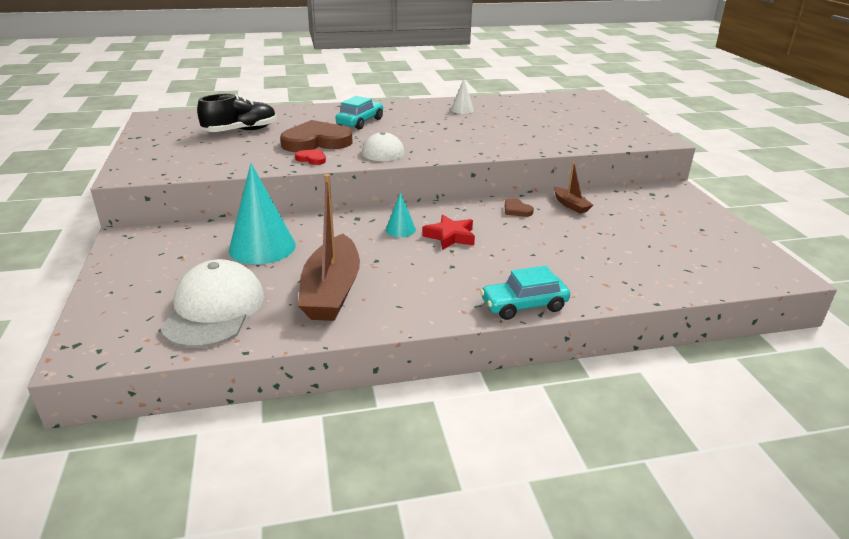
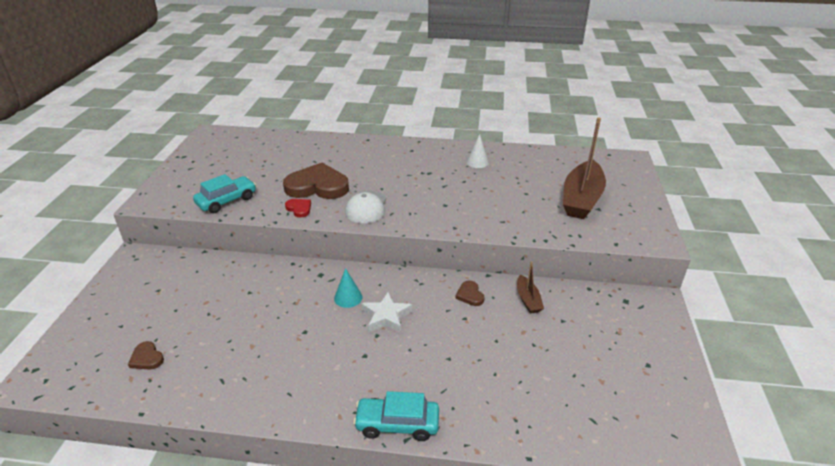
camera: 20 degrees right, 5 degrees up
(214, 309) = (147, 358): white cap -> brown heart
(241, 131) = (265, 162): black shoe -> none
(262, 247) = (224, 293): turquoise cone -> none
(332, 291) = (246, 361): brown boat -> brown boat (581, 199)
(360, 122) = (372, 165): turquoise car -> turquoise car (227, 201)
(450, 236) = (386, 317): red star -> white star

